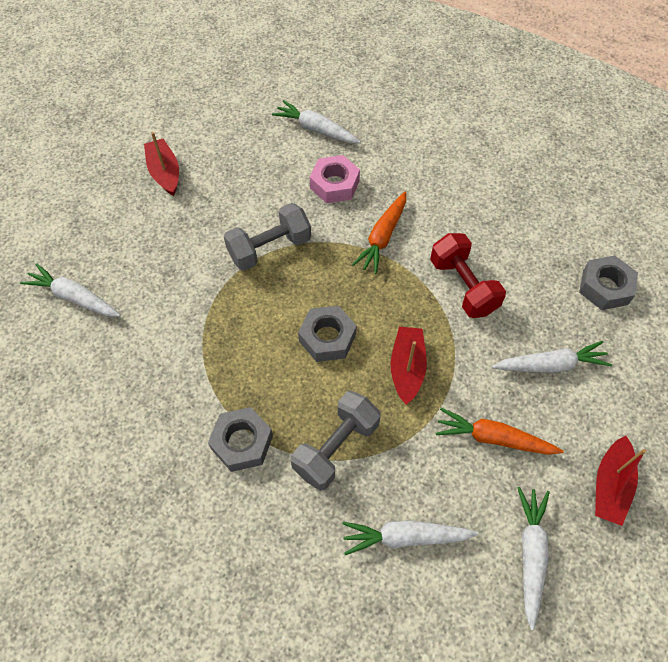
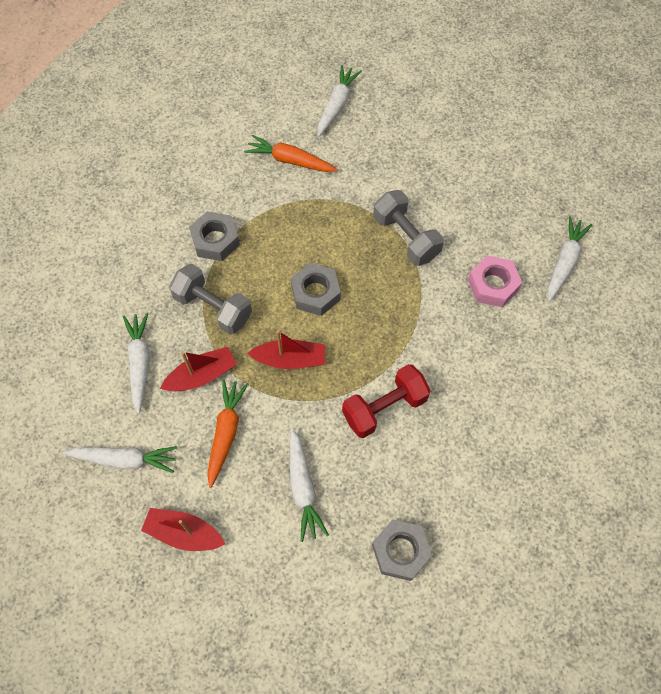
camera: 85 degrees right, 5 degrees up
(165, 173) = (479, 143): red boat -> red boat (201, 375)
(382, 237) = (433, 332): orange carrot -> orange carrot (290, 160)

